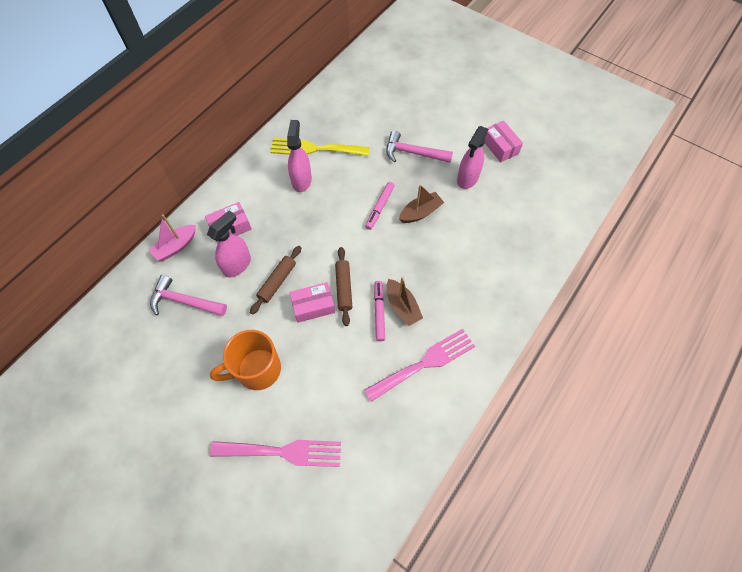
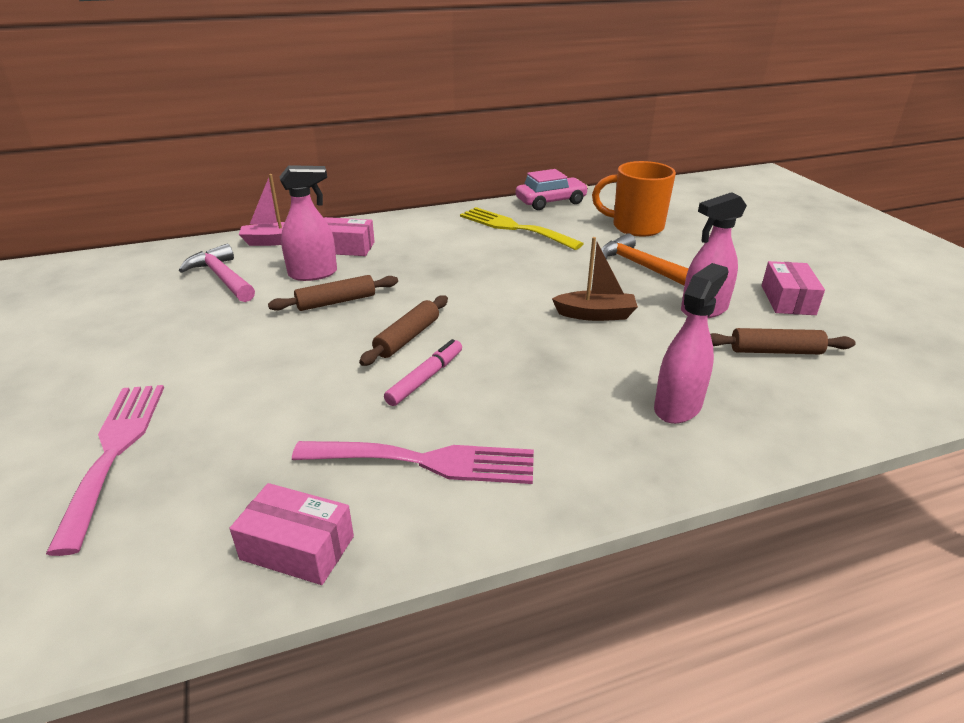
camera: 35 degrees right, 30 degrees down
(257, 370) = (207, 360): orange mug -> orange mug (635, 227)
(283, 452) = (114, 451): pink fork -> pink fork turned 135 degrees counterclockwise
(301, 180) = (469, 243): pink spray bottle -> pink spray bottle (678, 407)
(313, 105) = (550, 202): none -> pink car
(313, 306) = (349, 337): pink box -> pink box (297, 548)
(380, 208) = (541, 292): pink marker -> none
(402, 306) = (466, 387): brown boat -> none
(413, 153) = (641, 266): pink hammer -> orange hammer
(516, 195) = (775, 351): none -> brown rolling pin

